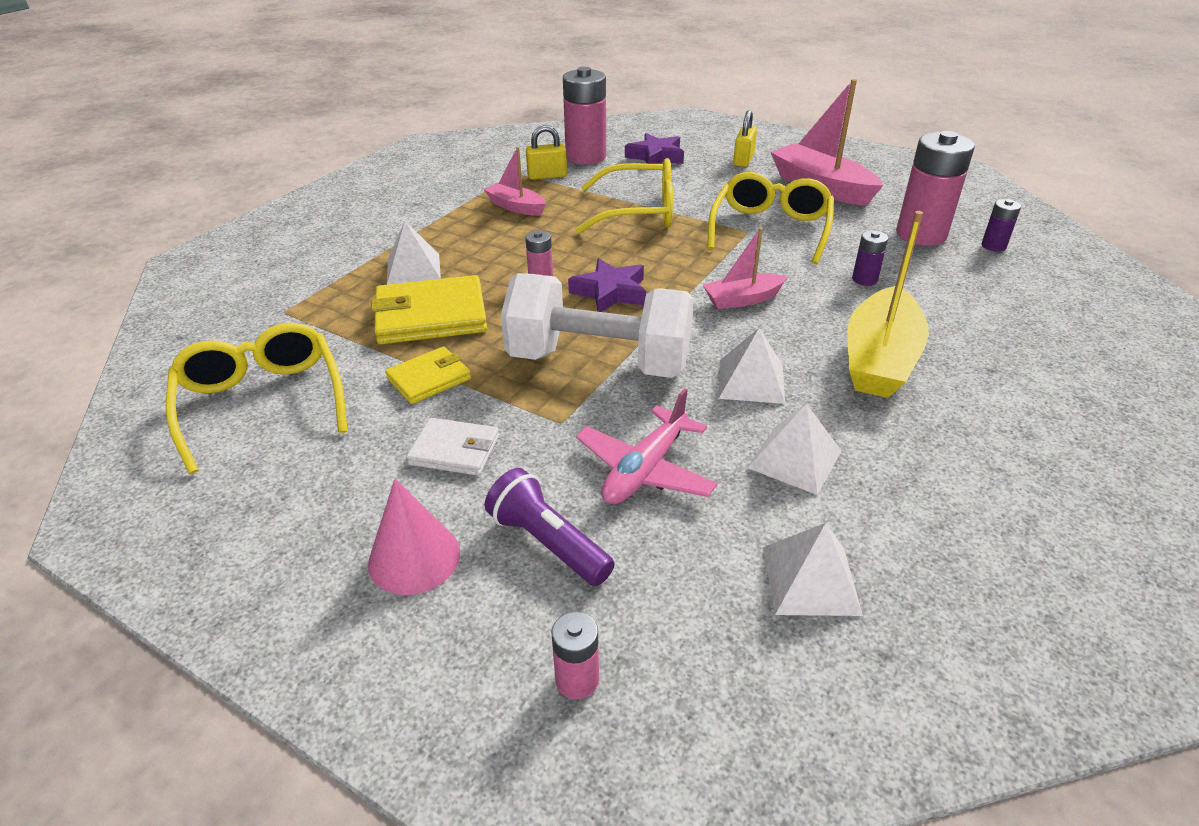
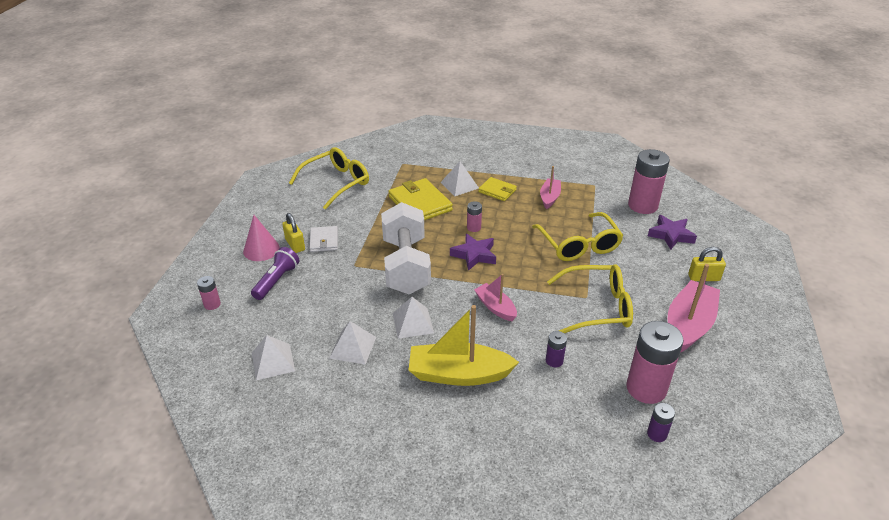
camera: 70 degrees right, 0 degrees up
(429, 379) = (370, 219): yellow wallet -> yellow wallet (497, 191)
(547, 176) = (600, 198): yellow padlock -> yellow padlock (295, 245)
(645, 469) = (329, 298): pink plane -> none

